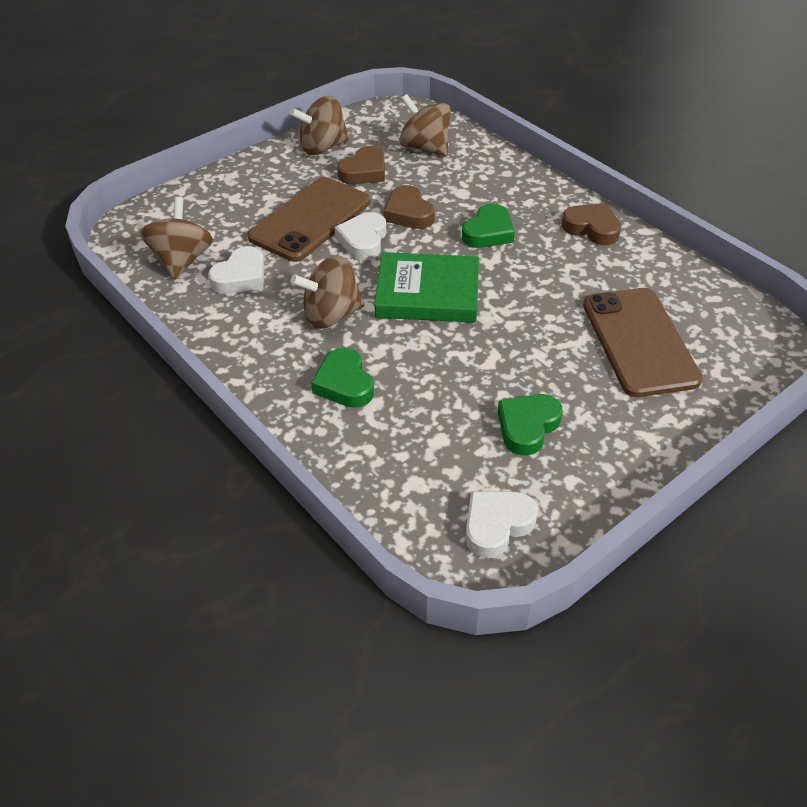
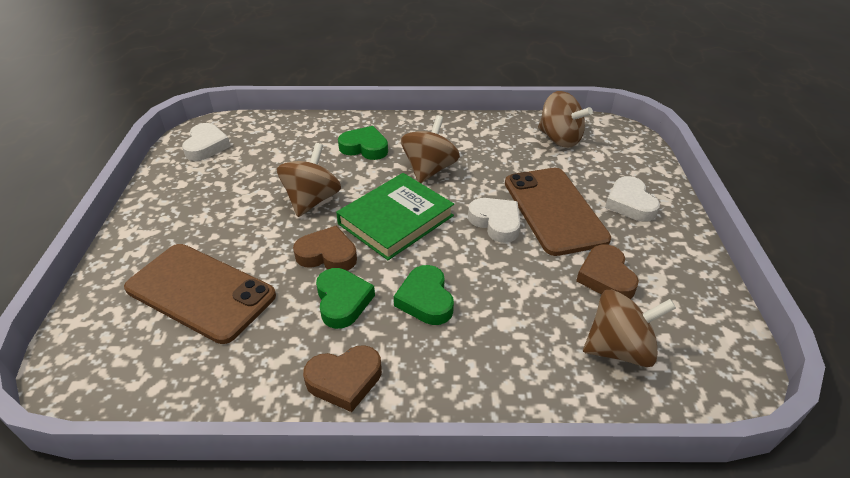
camera: 130 degrees right, 5 degrees down
(241, 276) = (514, 153): white heart -> white heart (630, 203)
(322, 147) = (677, 273): brown spinning top -> brown spinning top (312, 200)
(408, 213) = (508, 267): brown heart -> brown heart (327, 255)
(527, 426) = (233, 191): green heart -> green heart (342, 301)

